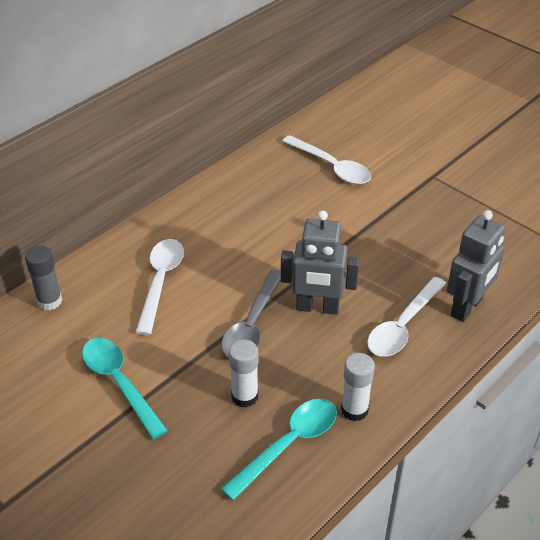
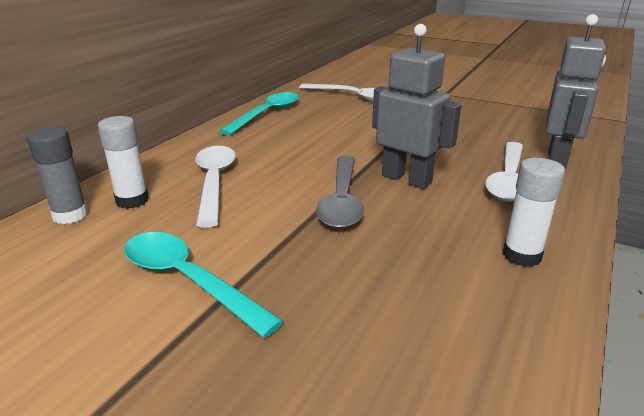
camera: 15 degrees left, 15 degrees down
(244, 396) = (373, 265): white glue stick -> white glue stick (132, 200)
(289, 444) = (468, 306): turquoise spoon -> turquoise spoon (267, 114)
(317, 308) = (407, 179): grey robot -> grey robot turned 135 degrees counterclockwise

